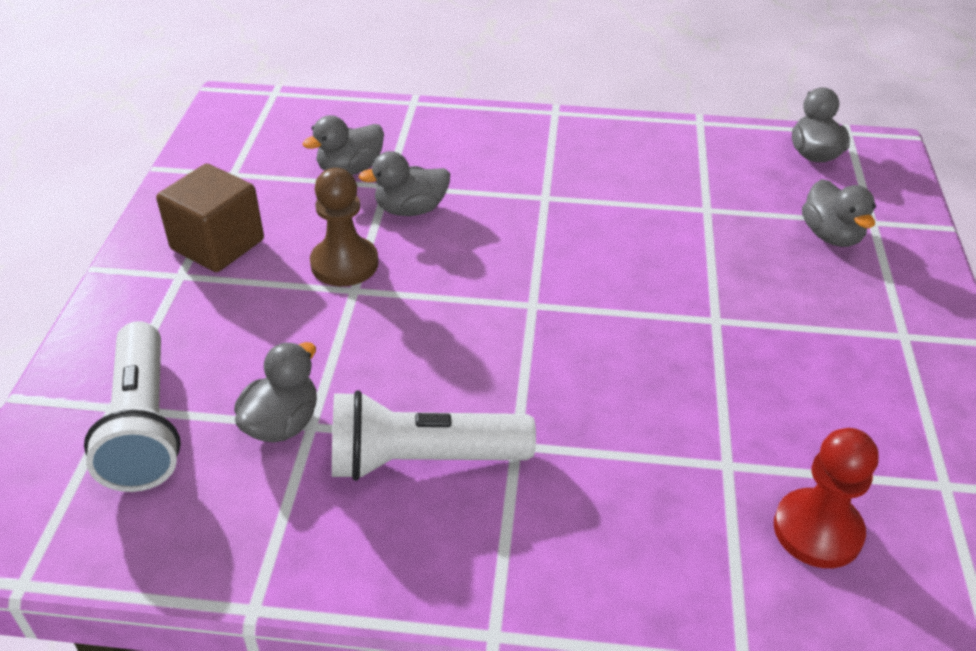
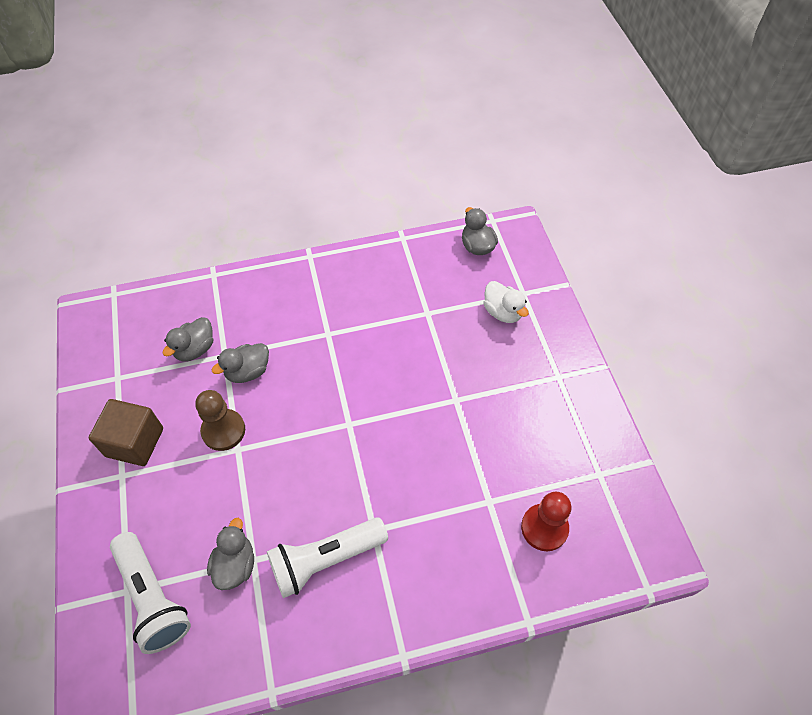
camera: 20 degrees left, 15 degrees up
(831, 236) = (502, 312): grey duck -> white duck

